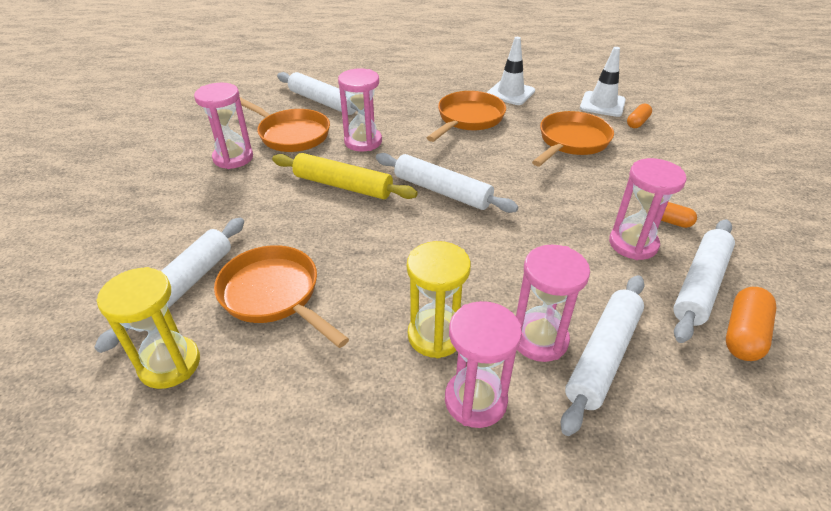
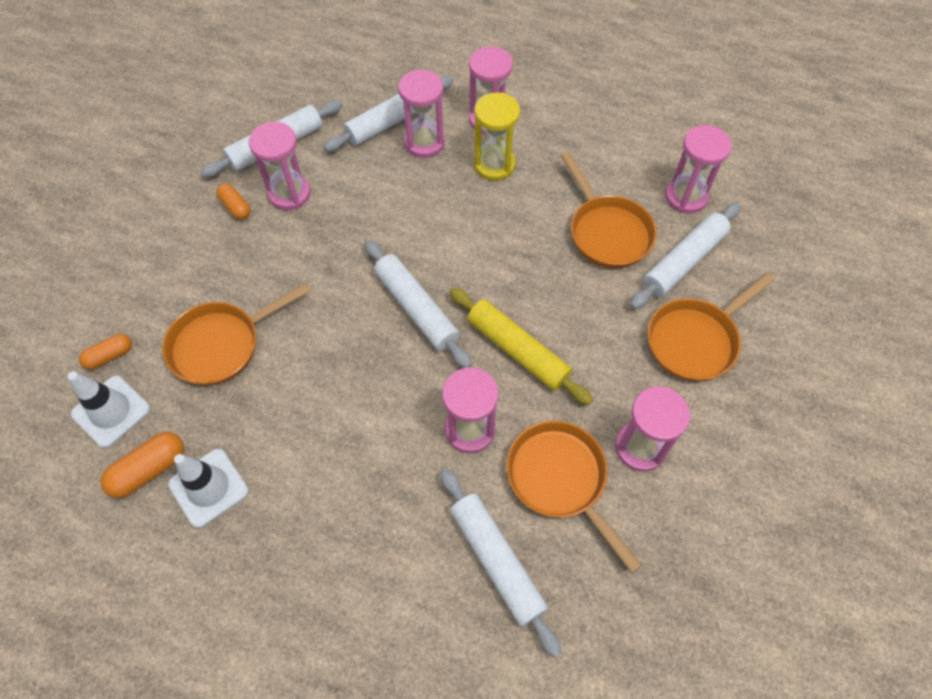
camera: 160 degrees left, 20 degrees up
(170, 364) = (686, 197): yellow hourglass -> pink hourglass
(468, 119) = (311, 437): orange pan -> orange pan (695, 340)
(743, 334) = (287, 108): orange capsule -> orange capsule (149, 470)

